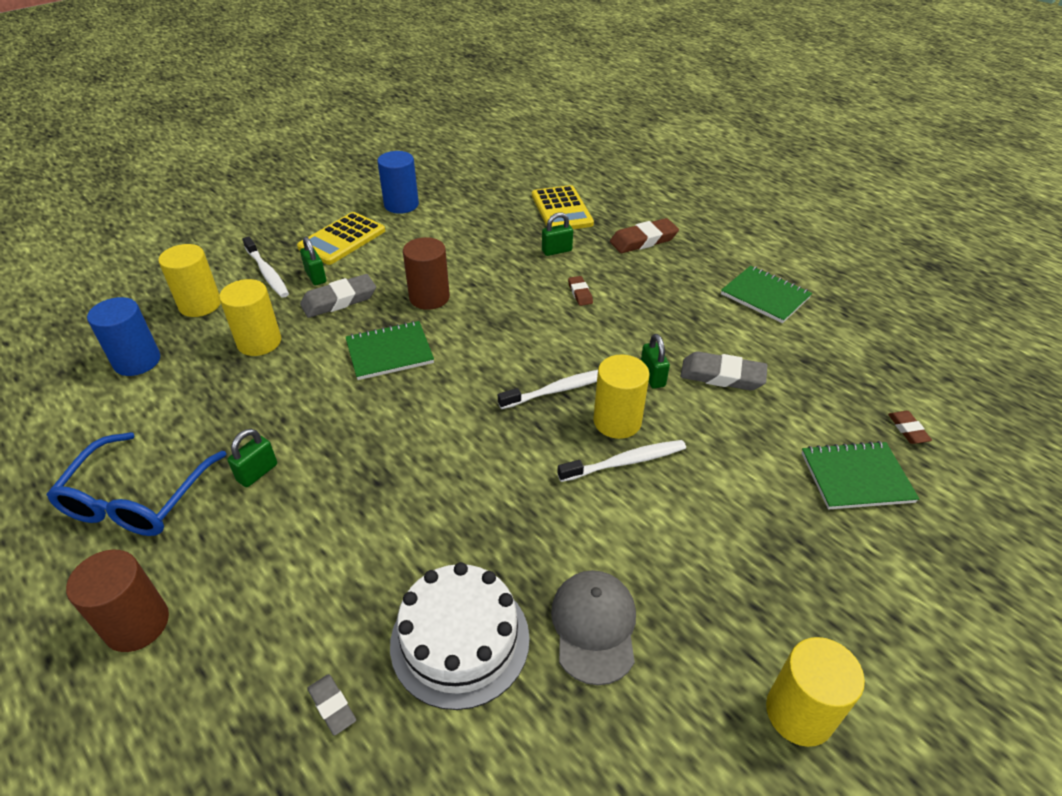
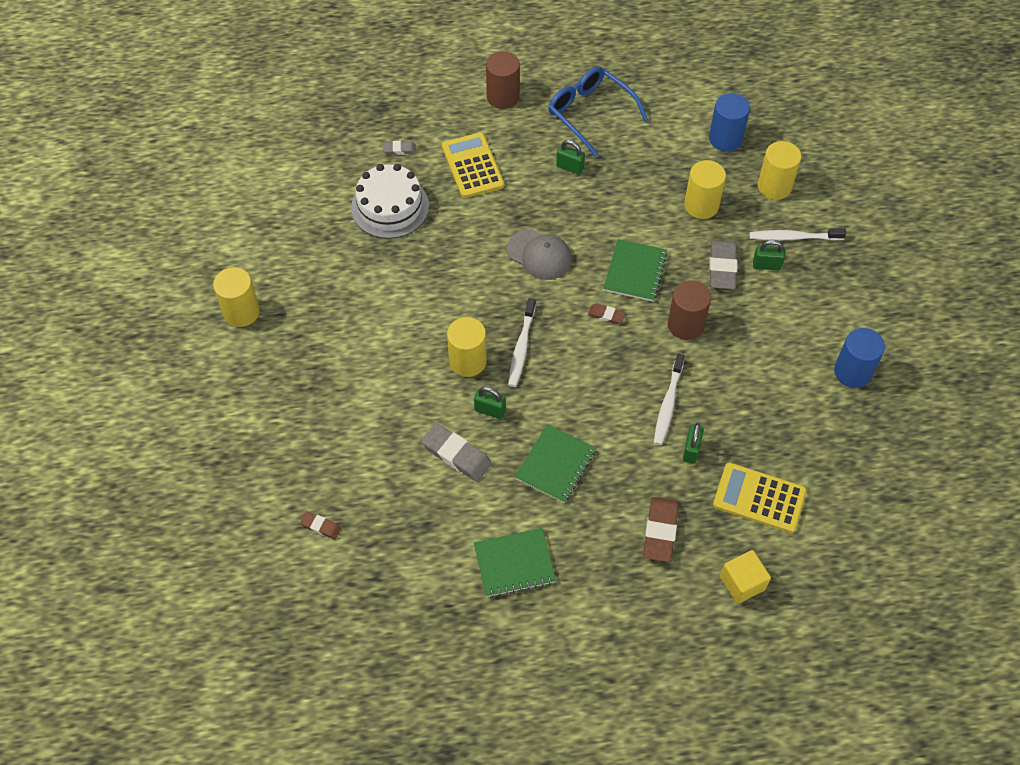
camera: 125 degrees right, 15 degrees up
(257, 473) = (570, 167): green padlock -> green padlock turned 45 degrees counterclockwise
(342, 239) = (816, 303): yellow calculator -> yellow calculator (472, 166)
(580, 293) = (618, 428): brown eraser -> brown eraser (606, 315)
(594, 626) = (349, 262): grey cap -> grey cap (539, 255)
(625, 462) = (433, 343): white toothbrush -> white toothbrush (668, 404)
(636, 196) = (742, 583): none -> yellow cube
(722, 376) = (456, 455): grey eraser -> grey eraser turned 75 degrees clockwise
(856, 477) = (318, 457): green notebook -> green notebook (555, 465)

